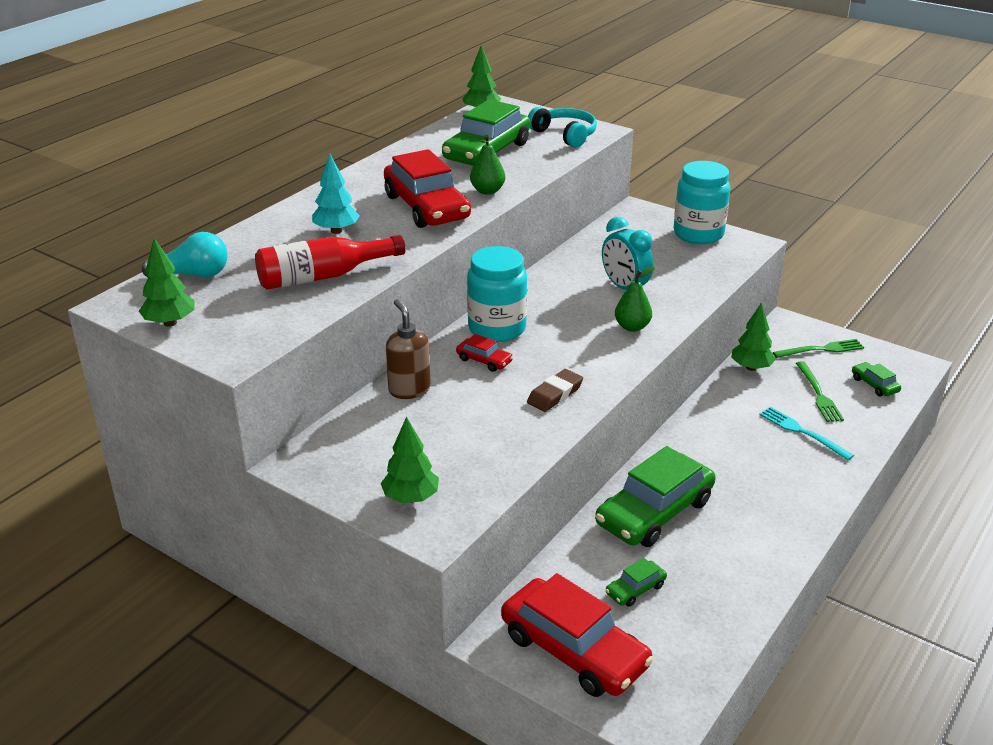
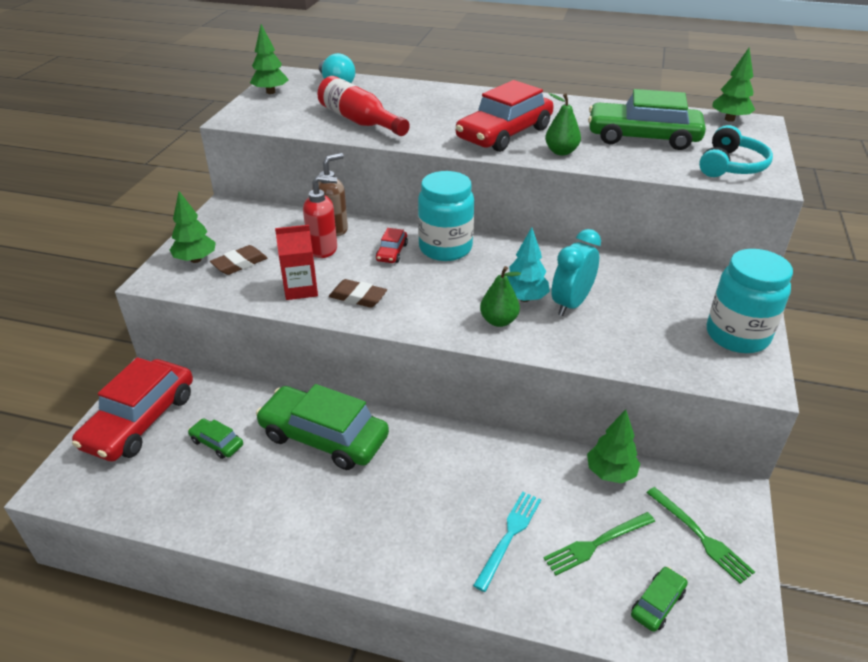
camera: 70 degrees right, 5 degrees up
(336, 231) = (434, 111): turquoise tree -> turquoise tree (524, 298)
(442, 464) = (239, 264): none -> brown eraser
(449, 402) = (323, 249): none -> red soap dispenser
(520, 428) = (301, 289): none -> red carton

